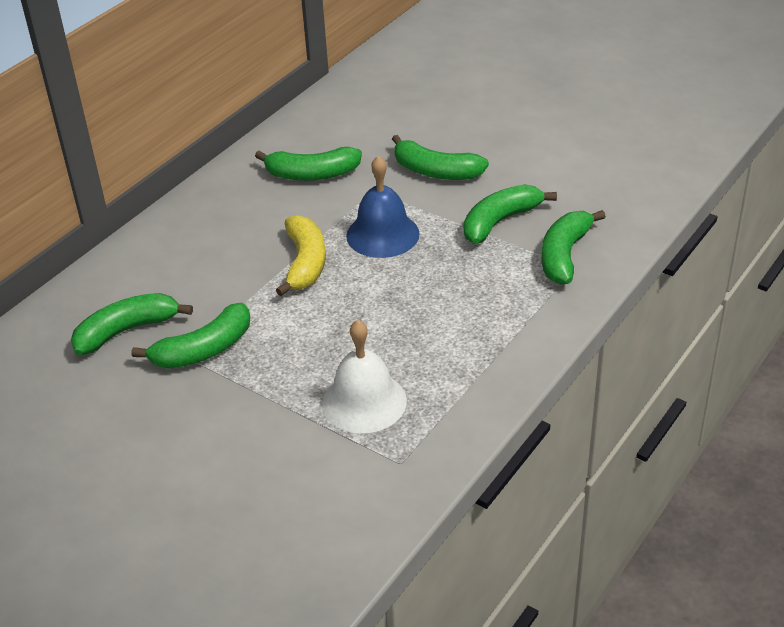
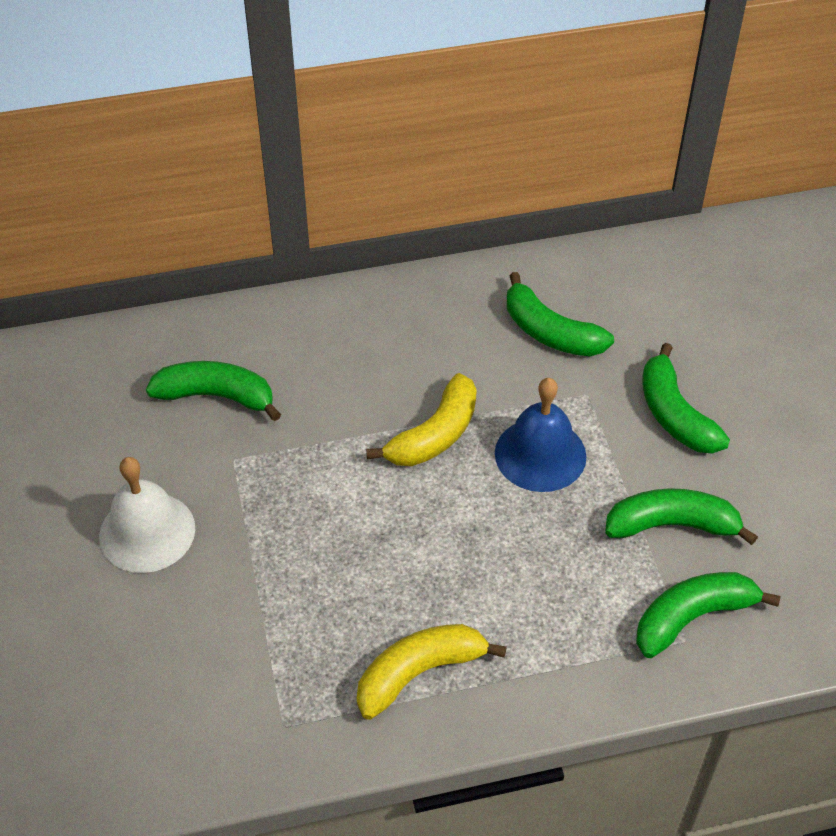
camera: 40 degrees right, 10 degrees up
(204, 350) = (254, 466): green banana -> none
(364, 402) = (323, 633): white bell -> white bell (147, 532)
(448, 380) = (418, 673): none -> yellow banana

